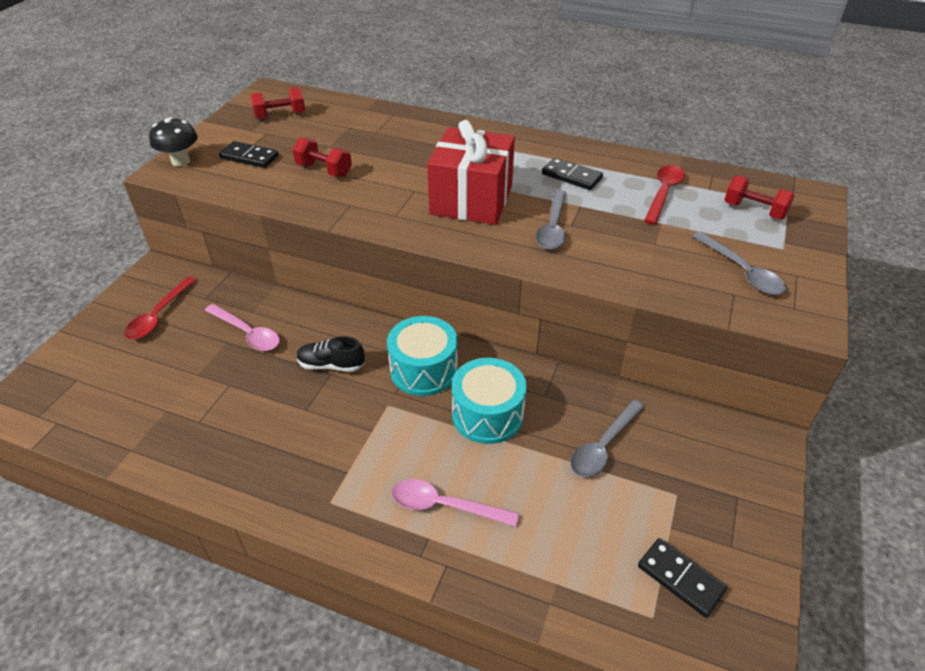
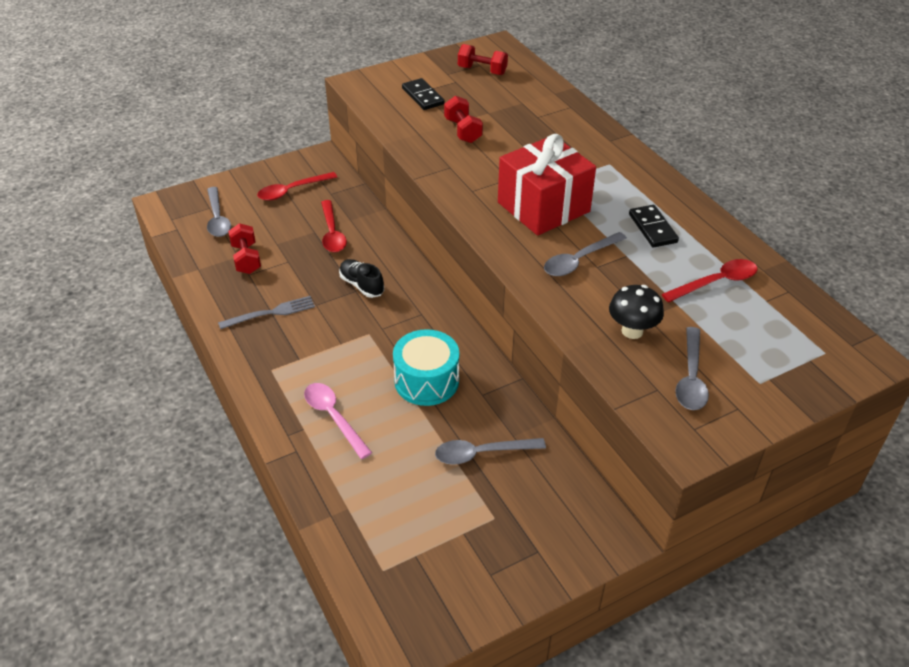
camera: 40 degrees right, 0 degrees up
(99, 385) = (217, 218): none -> grey spoon
(180, 161) = (374, 79): black mushroom -> black mushroom (632, 331)
(247, 333) = (332, 233): pink spoon -> red spoon
(267, 445) = (271, 313): none -> grey fork
(423, 370) = (418, 325): turquoise drum -> none
(680, 578) = (429, 565): black domino -> none
(754, 210) = (782, 340): red dumbbell -> red dumbbell (246, 259)

